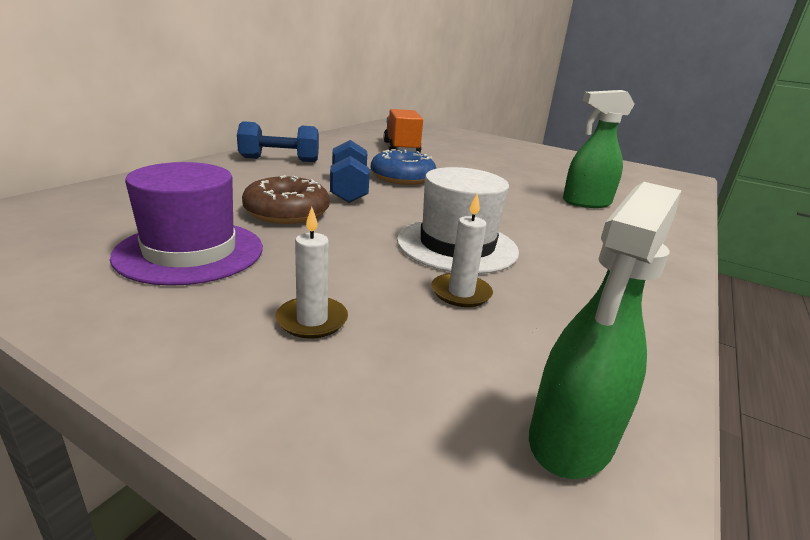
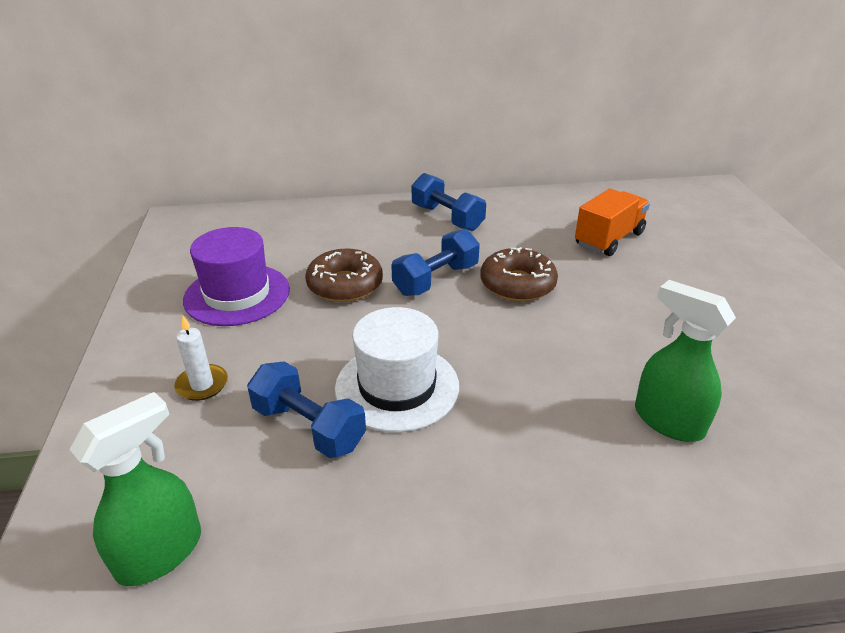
camera: 55 degrees right, 10 degrees up
(402, 177) = (517, 284): blue donut -> brown donut
(461, 293) = (309, 427): white candle -> blue dumbbell
(571, 439) = (160, 553): green spray bottle -> green spray bottle turned 135 degrees clockwise

